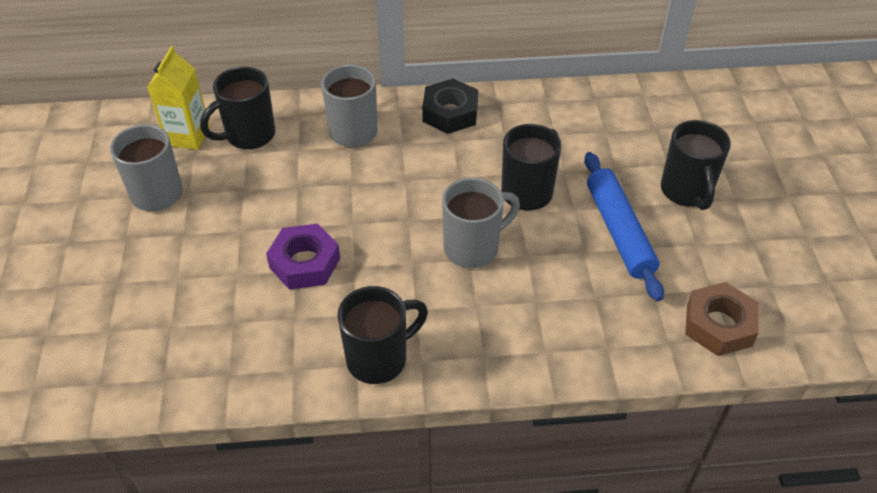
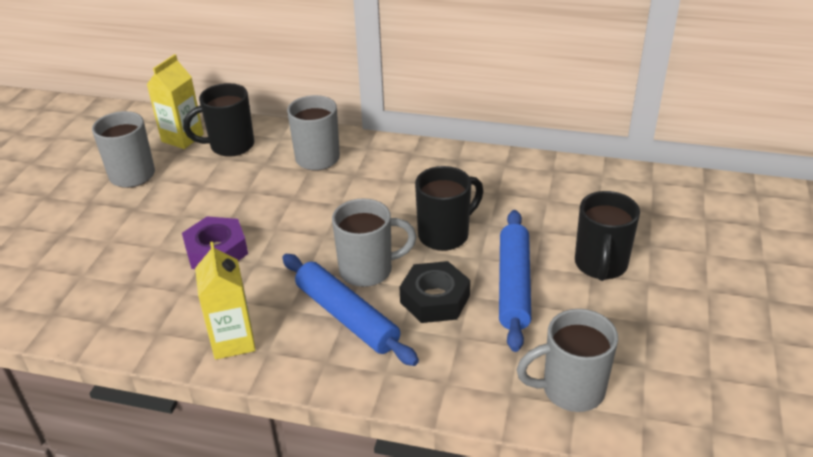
camera: 20 degrees right, 10 degrees down
(379, 358) = (233, 341): black mug -> yellow carton
(450, 113) = (410, 159): black nut -> black nut (435, 299)
(478, 303) = (346, 317): none -> blue rolling pin
(719, 325) = (570, 390): brown nut -> grey mug

